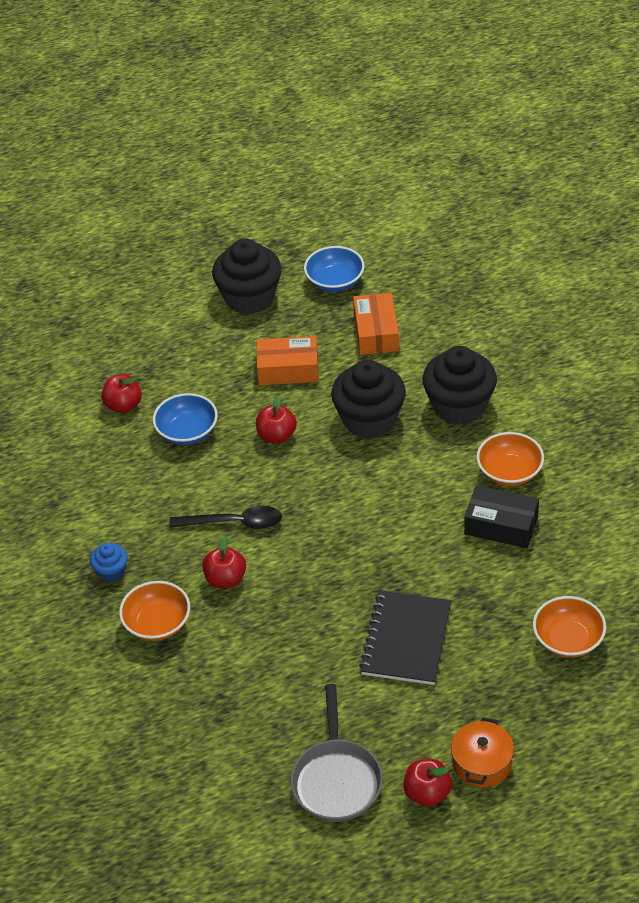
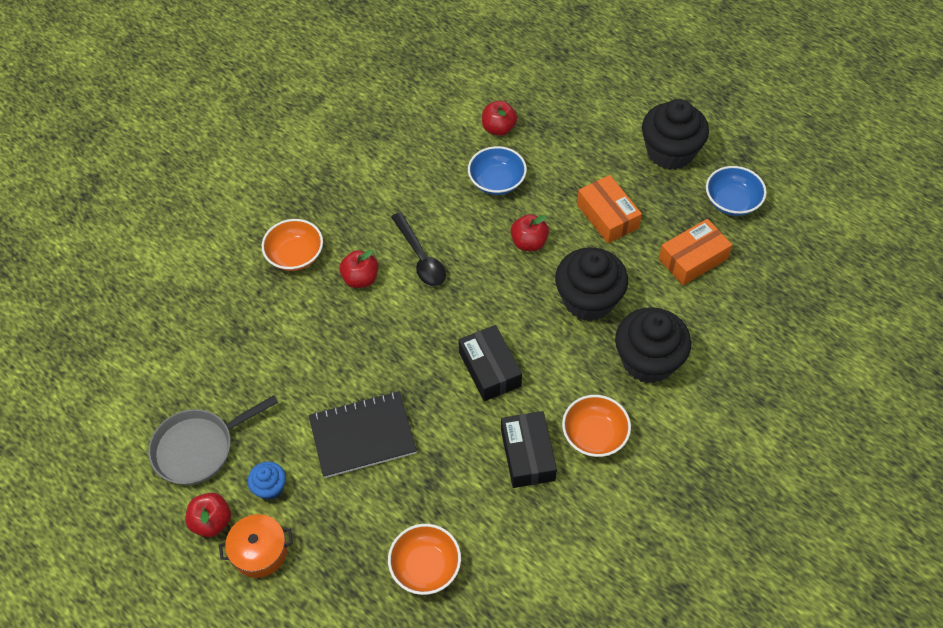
camera: 60 degrees right, 10 degrees up
(111, 571) = (330, 202): blue cupcake -> blue cupcake (270, 487)
(396, 518) = (489, 369): none -> black box

